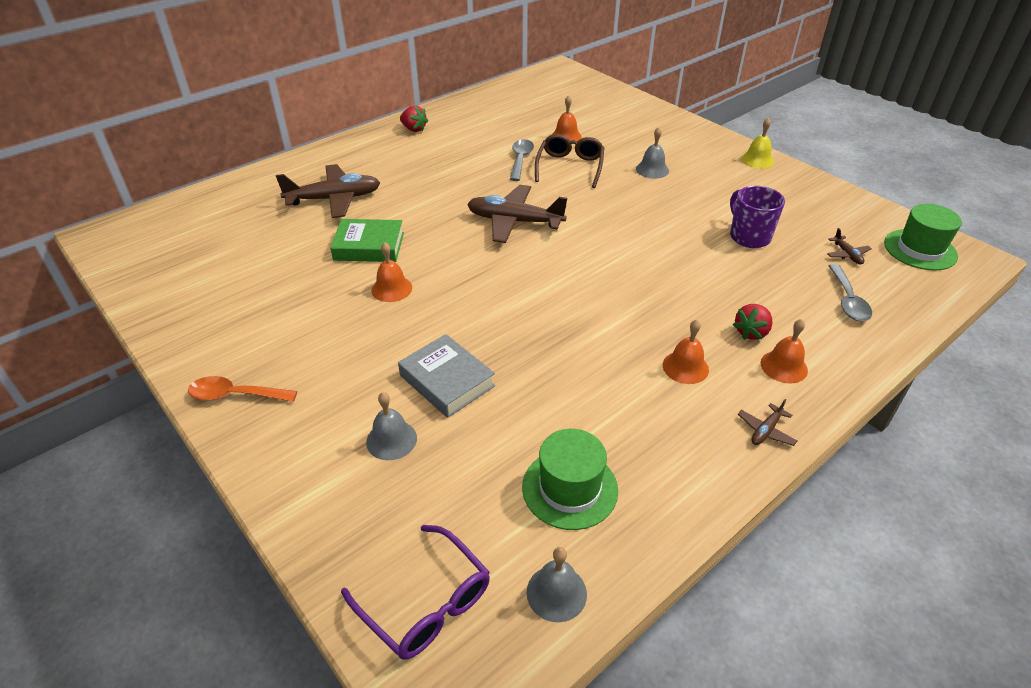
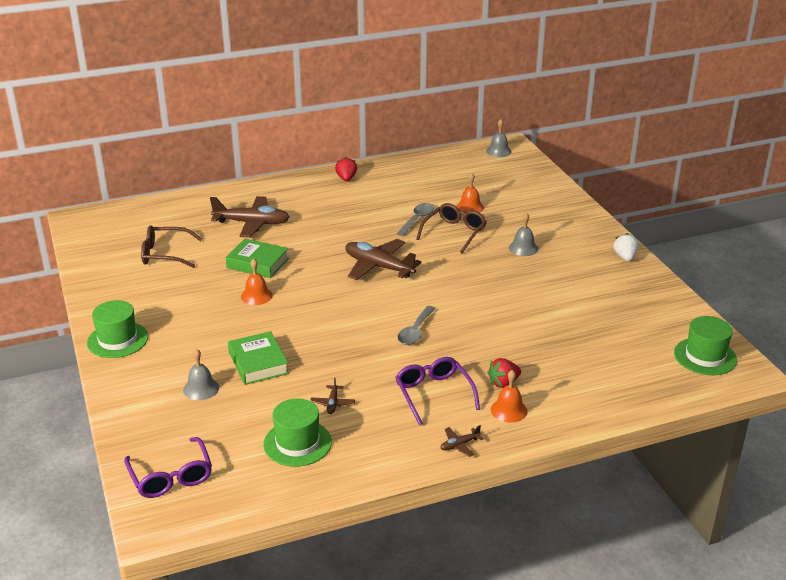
camera: 20 degrees right, 10 degrees down
(235, 395) = (117, 340): orange spoon -> green hat
(242, 259) = (164, 254): none -> brown glasses
(414, 129) = (346, 179): red strawberry -> red strawberry turned 150 degrees counterclockwise
(447, 381) = (258, 363): grey book -> green book
(556, 593) = (251, 493): grey bell -> grey bell (498, 151)
(685, 367) = (433, 393): orange bell -> purple glasses
(749, 236) = (562, 316): purple mug -> none
(757, 160) = (625, 257): yellow bell -> white strawberry
(847, 254) = (635, 346): brown plane -> brown plane (332, 403)
(848, 300) = (603, 379): grey spoon -> grey spoon (415, 331)

